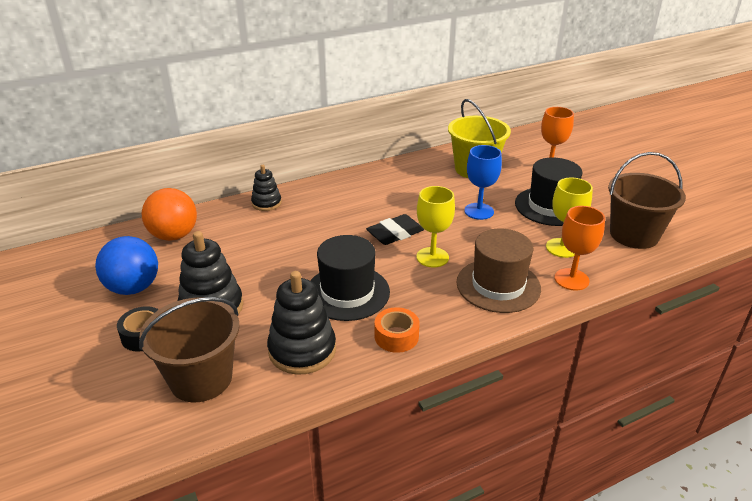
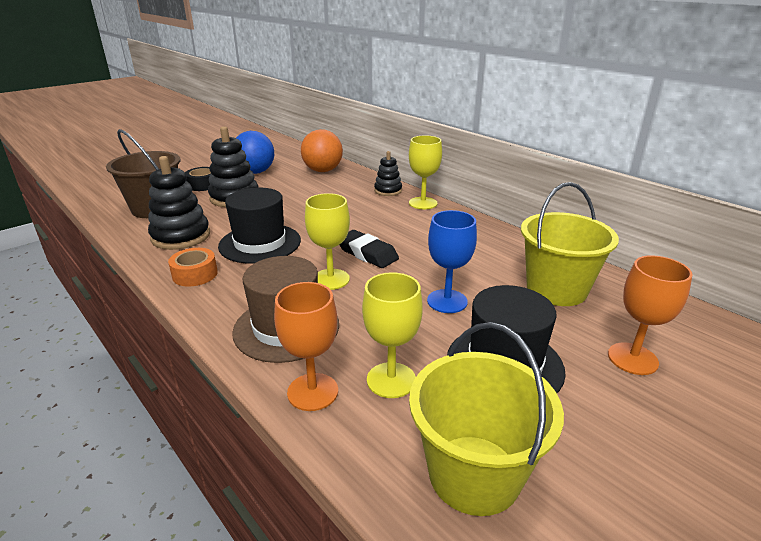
camera: 75 degrees right, 5 degrees down
(309, 190) = (423, 203): none -> yellow goblet
(634, 235) = (474, 474): brown bucket -> yellow bucket

